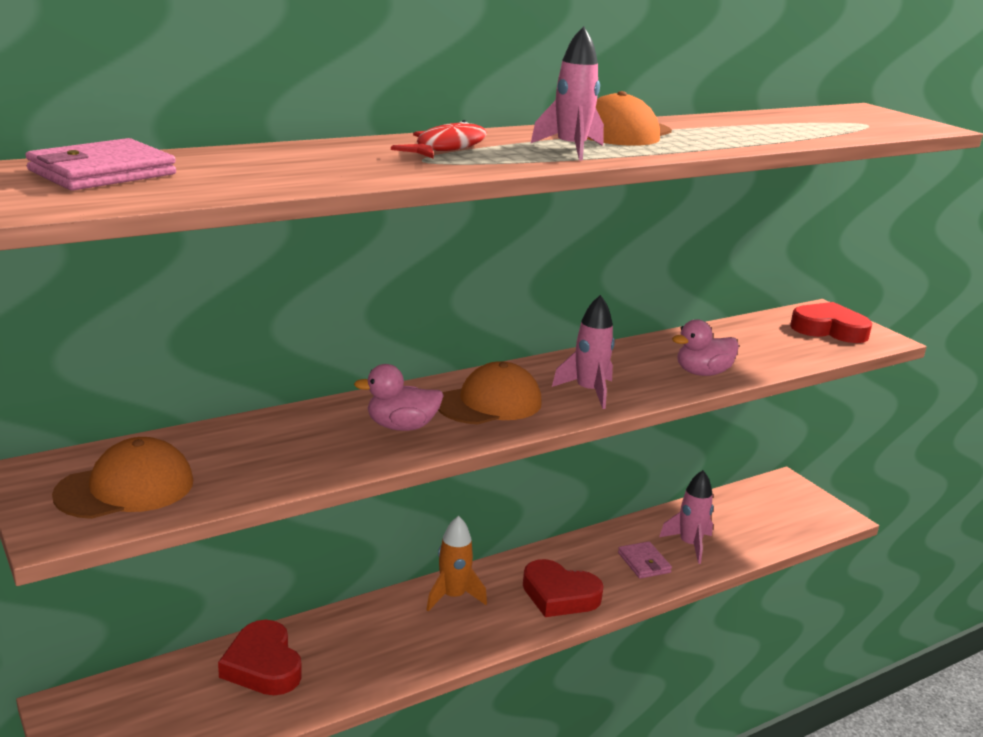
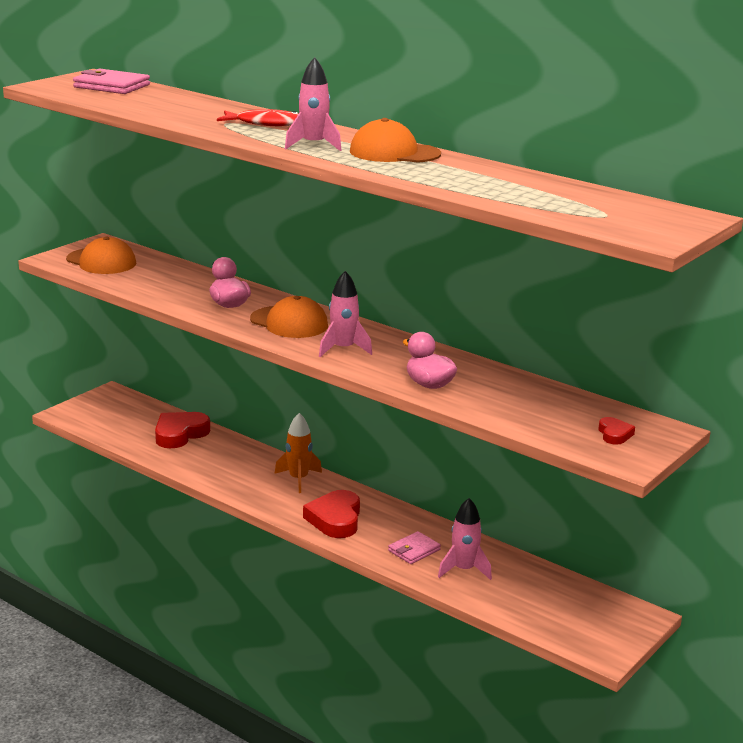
camera: 70 degrees right, 0 degrees up
(829, 329) = (614, 434): red heart -> red heart, size x0.51

